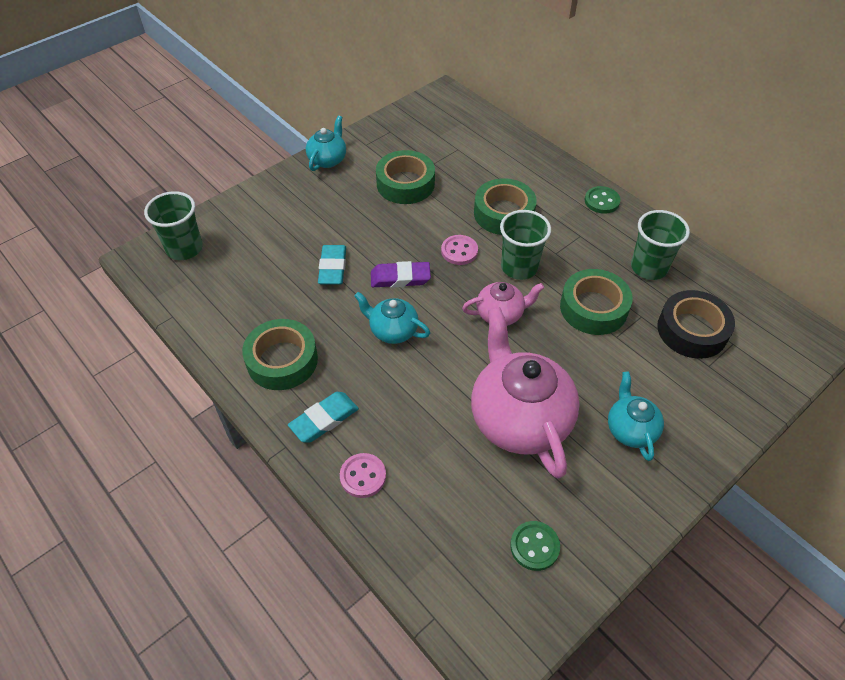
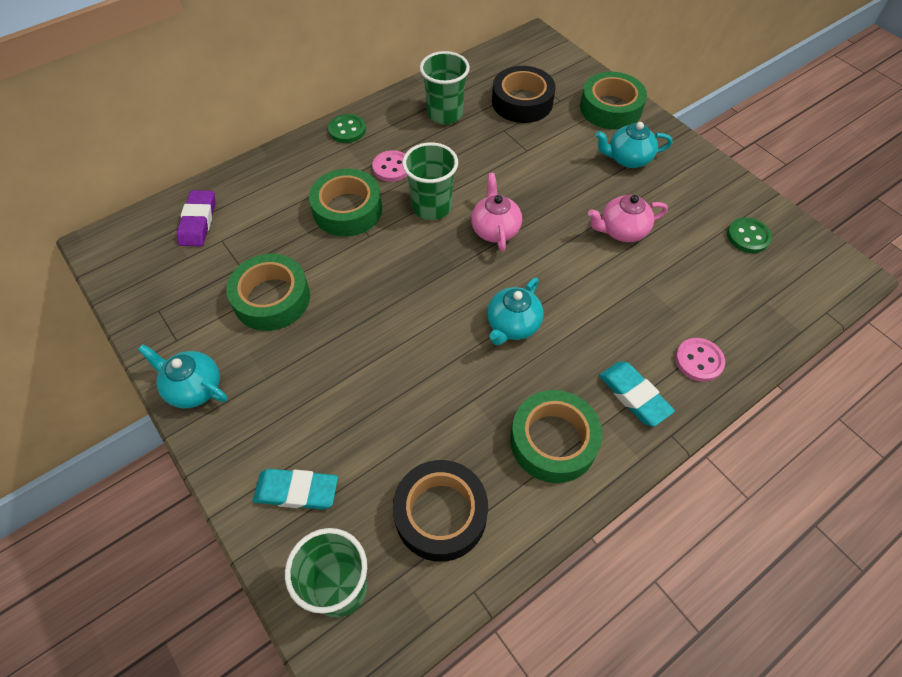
camera: 85 degrees left, 5 degrees up
(228, 294) = (440, 514): none -> black tape
(332, 268) = (408, 384): turquoise eraser -> turquoise eraser (296, 491)
(400, 278) = (434, 313): purple eraser -> purple eraser (198, 221)
(459, 251) = (400, 255): pink button -> pink button (392, 167)
(519, 419) = (622, 231): pink teapot -> pink teapot, size x0.51
(593, 308) = (492, 160): green tape -> green tape (610, 108)

